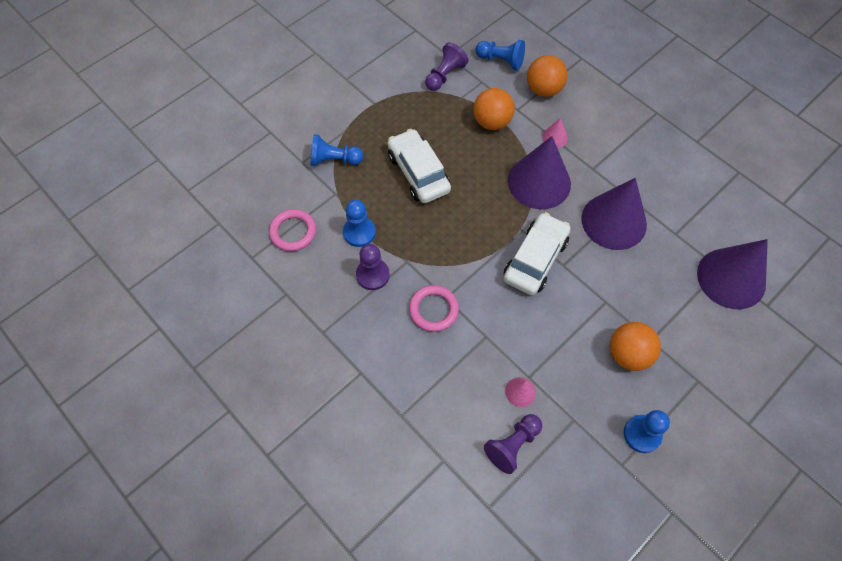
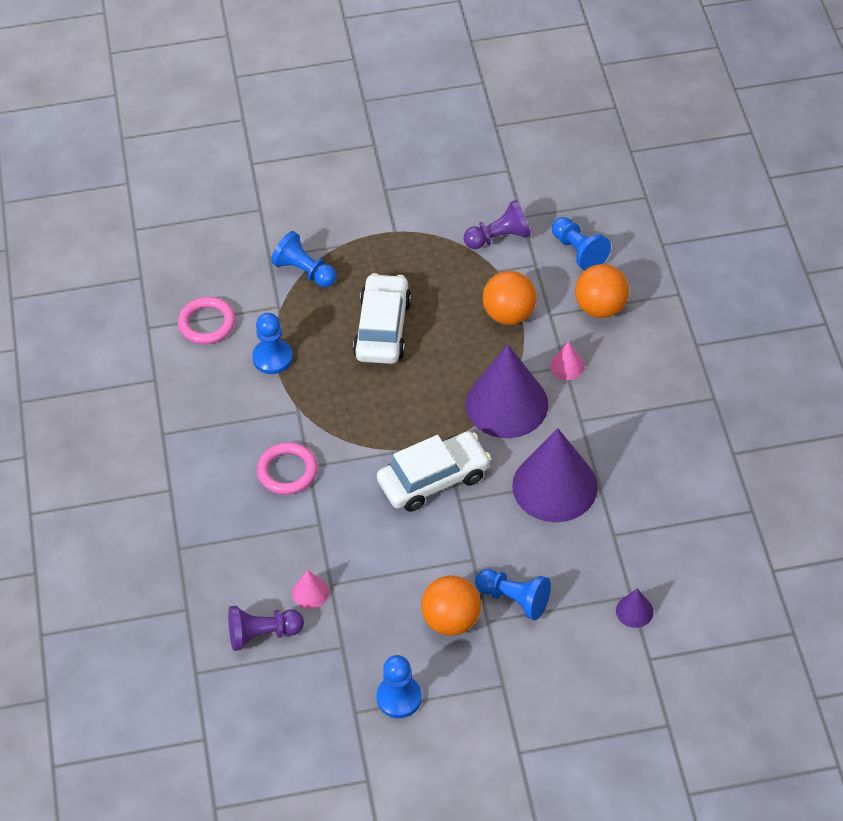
camera: 35 degrees right, 10 degrees down
(372, 275) = (253, 406): purple pawn -> none
(654, 314) = (514, 599): none -> blue pawn
(731, 278) = (634, 611): purple cone -> purple cone, size x0.42

